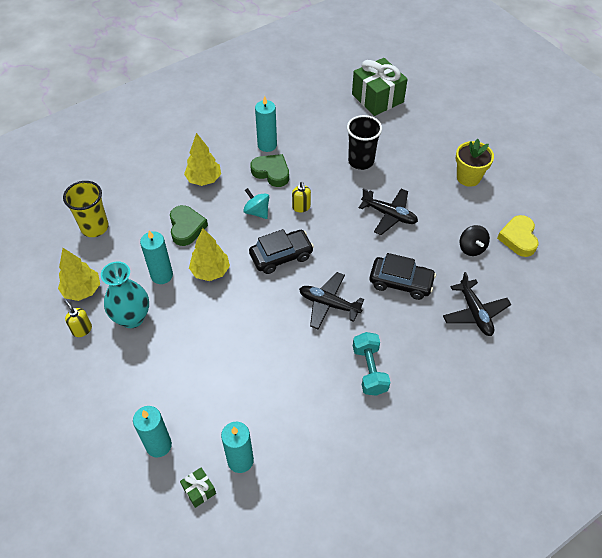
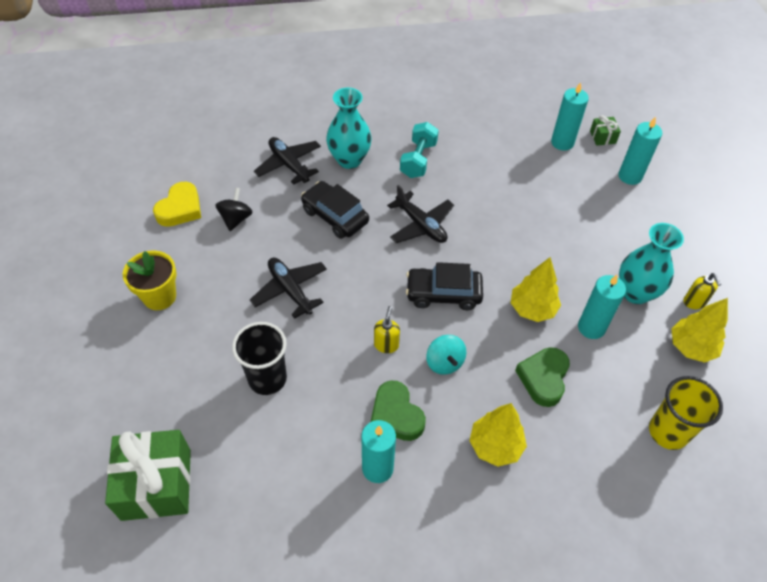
camera: 155 degrees left, 0 degrees up
(429, 341) = (349, 160): none -> turquoise vase
(475, 313) = (289, 165): black plane -> black plane turned 45 degrees counterclockwise

